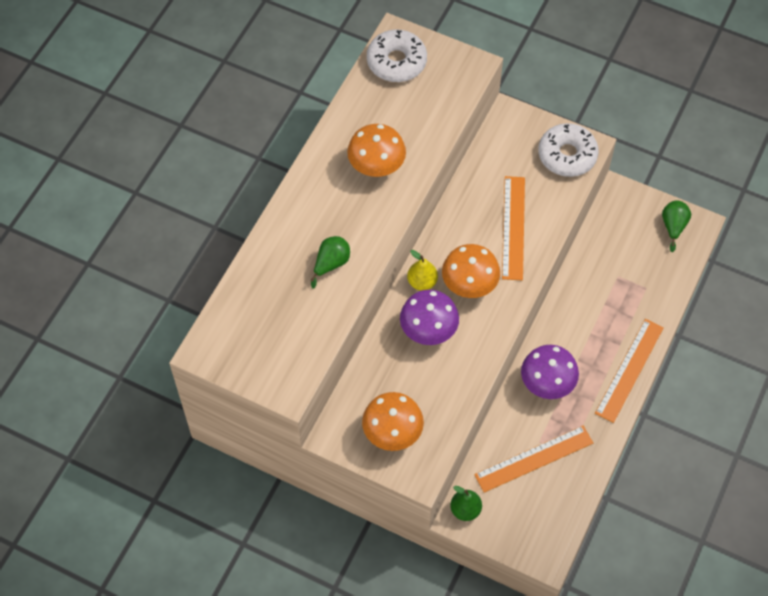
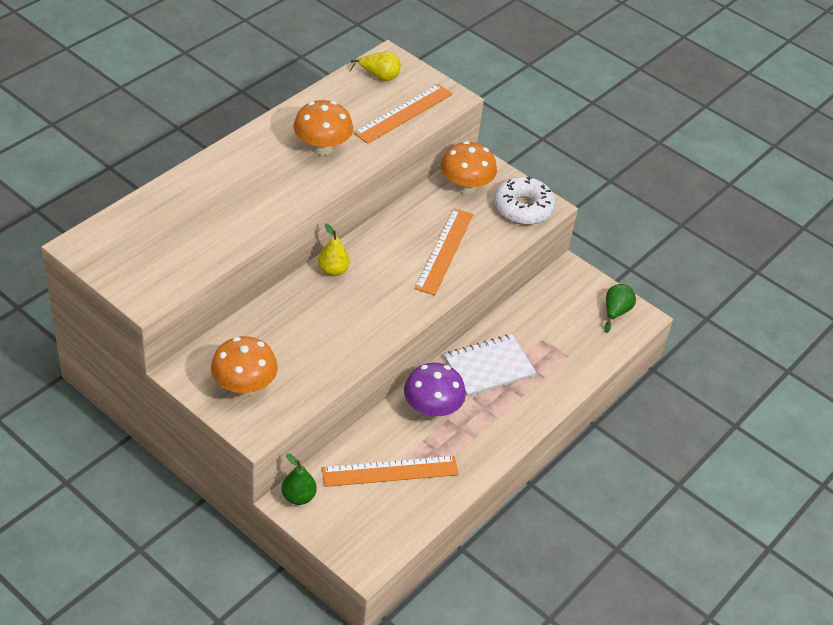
camera: 10 degrees right, 15 degrees down
(331, 264) = (240, 210): green pear -> none
(396, 62) = (379, 76): white donut -> yellow pear
(428, 330) = (321, 311): purple mushroom -> none
(469, 285) = (379, 285): orange mushroom -> orange mushroom (465, 187)
(581, 322) = (489, 367): none -> white notebook
(629, 370) = (523, 421): orange ruler -> orange ruler (404, 113)

